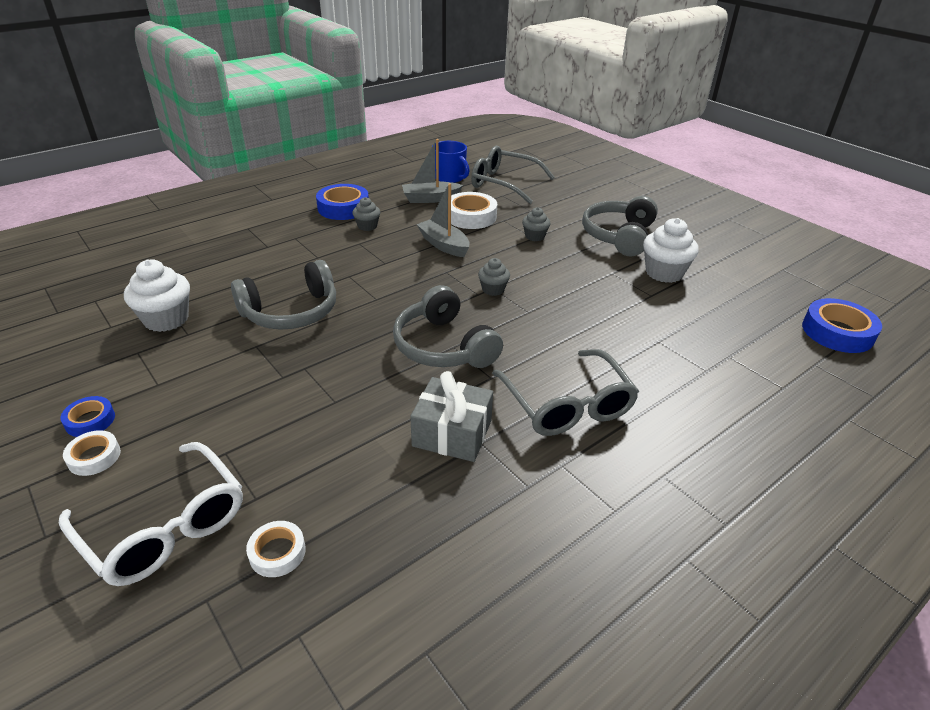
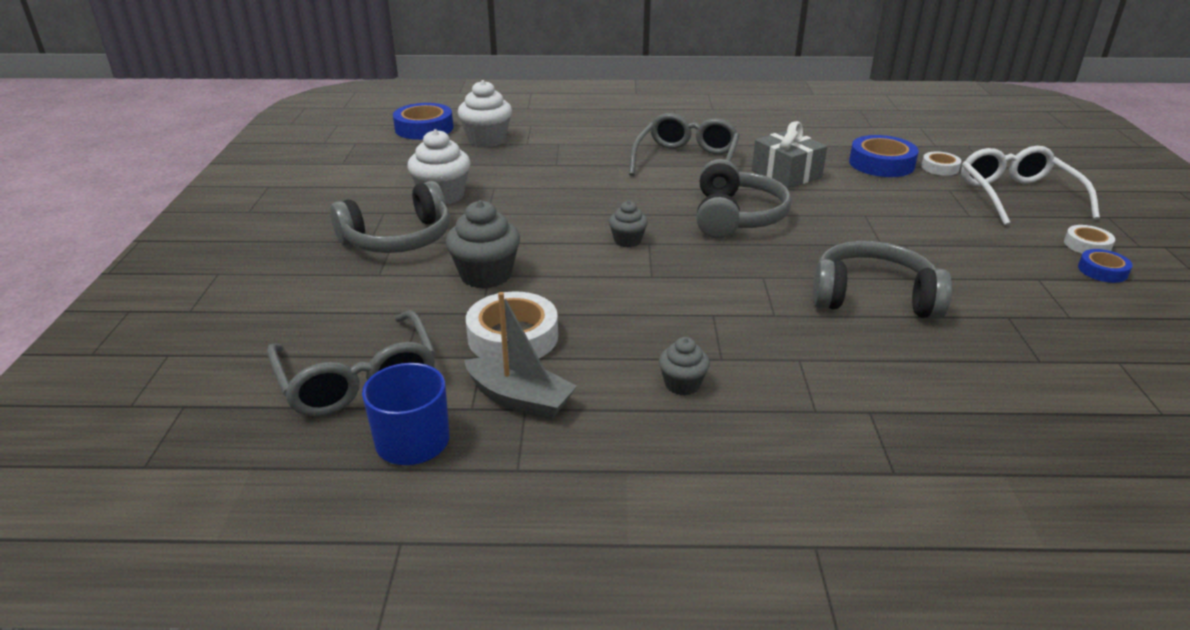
camera: 140 degrees left, 5 degrees down
(166, 319) = (1039, 344): white cupcake -> white cupcake (487, 140)
(343, 208) = (687, 446): blue tape -> blue tape (881, 163)
(444, 245) = (610, 308): grey boat -> none
(534, 236) = (486, 275): grey cupcake -> grey cupcake, size x1.75

